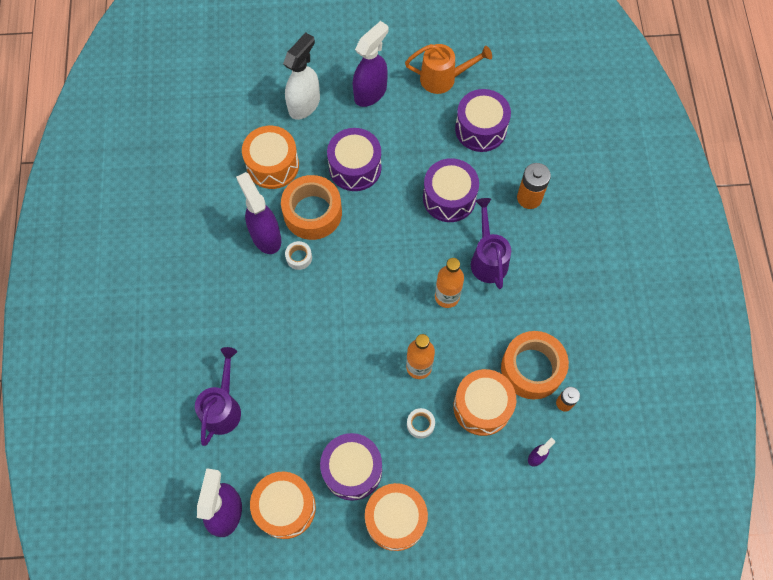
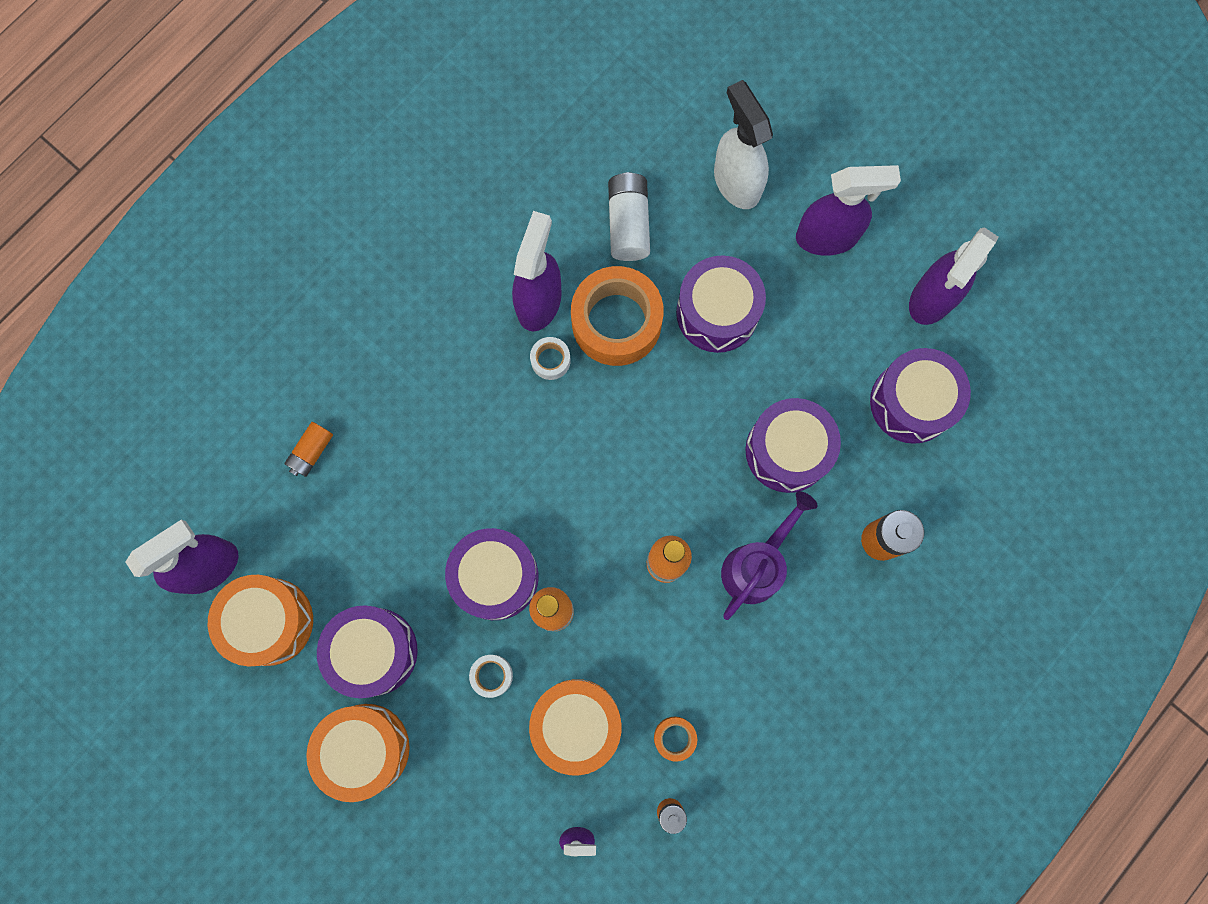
camera: 45 degrees right, 10 degrees up
(223, 407) = (311, 452): purple watering can -> orange battery
(272, 165) = (628, 223): orange drum -> white battery
(304, 104) = (736, 182): white spray bottle -> white spray bottle turned 105 degrees counterclockwise
(375, 378) = (495, 577): none -> purple drum
(443, 79) = (932, 298): orange watering can -> purple spray bottle
(532, 368) = (674, 738): orange tape -> orange tape, size x0.44

